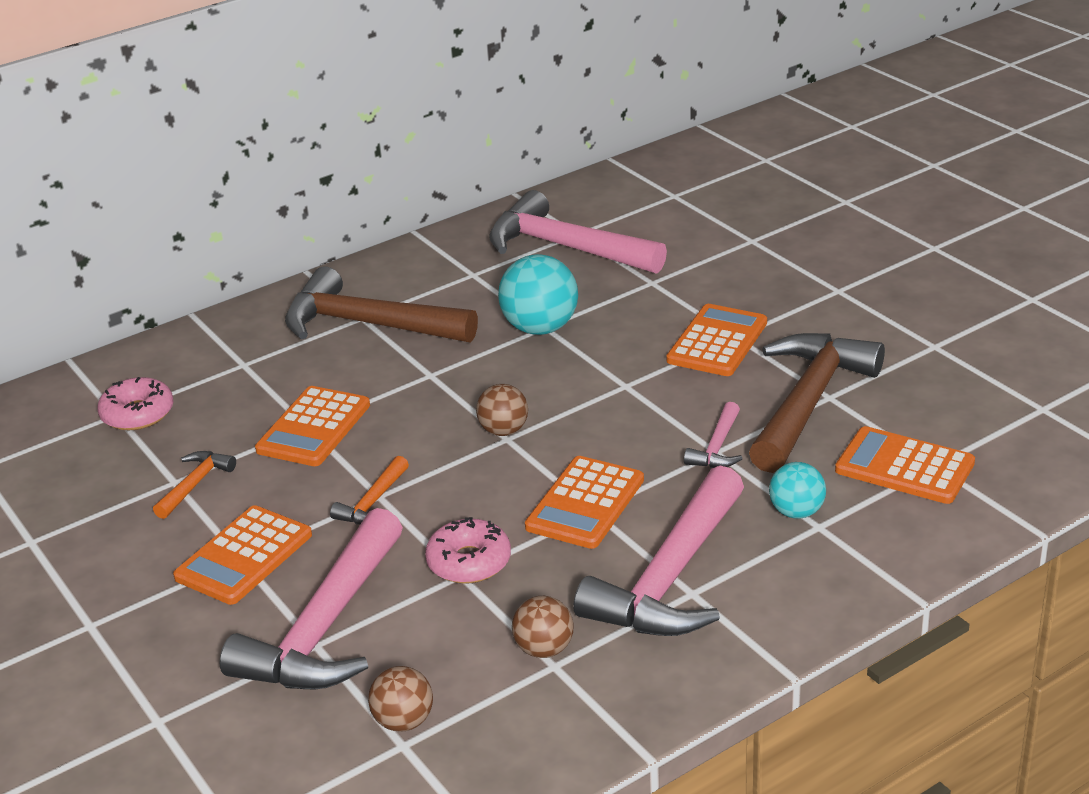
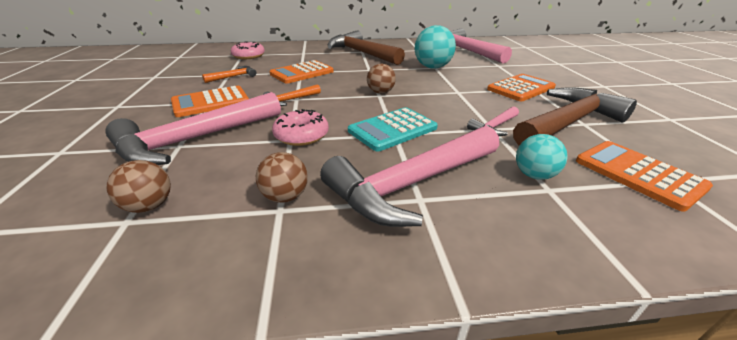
camera: 25 degrees right, 0 degrees up
(585, 503) = (392, 129): orange calculator -> turquoise calculator

